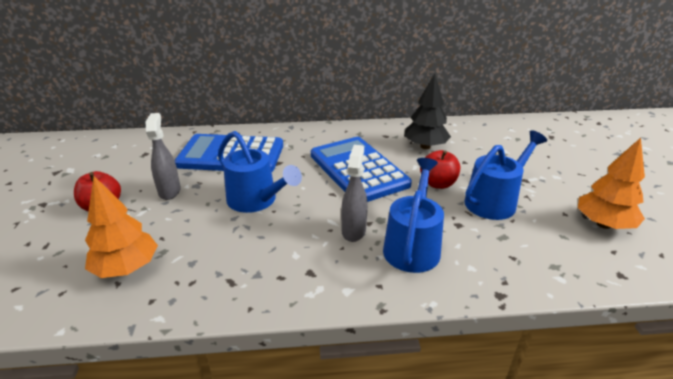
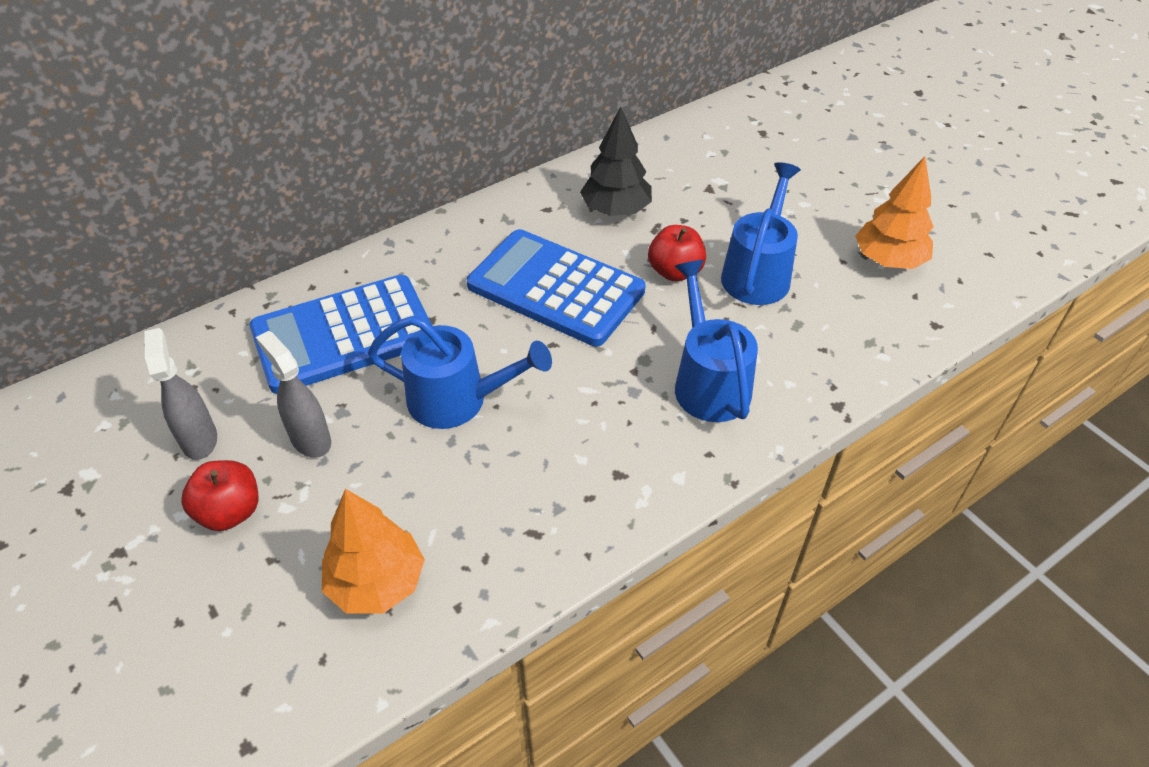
camera: 30 degrees left, 15 degrees up
(353, 231) = (624, 391): grey spray bottle -> grey spray bottle (199, 439)

